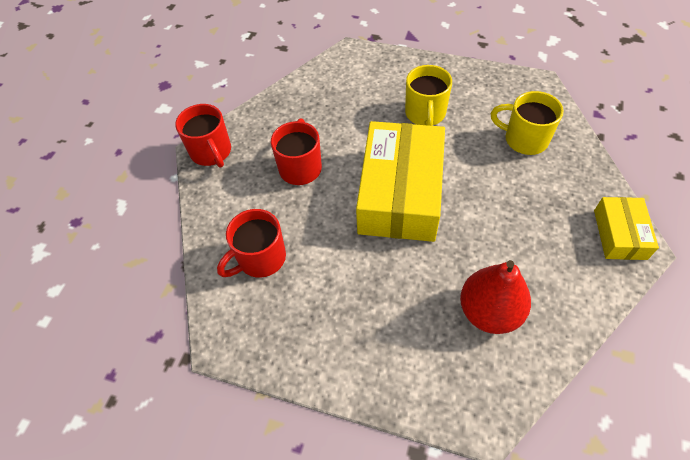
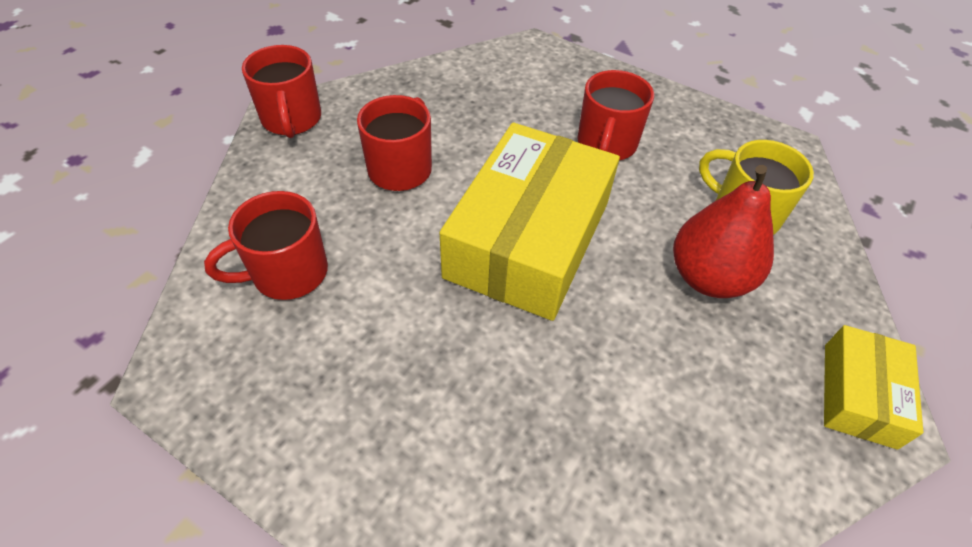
camera: 10 degrees right, 5 degrees down
(425, 114) = (606, 145): yellow mug -> red mug
(489, 311) = (600, 454): red pear -> red pear (708, 277)

